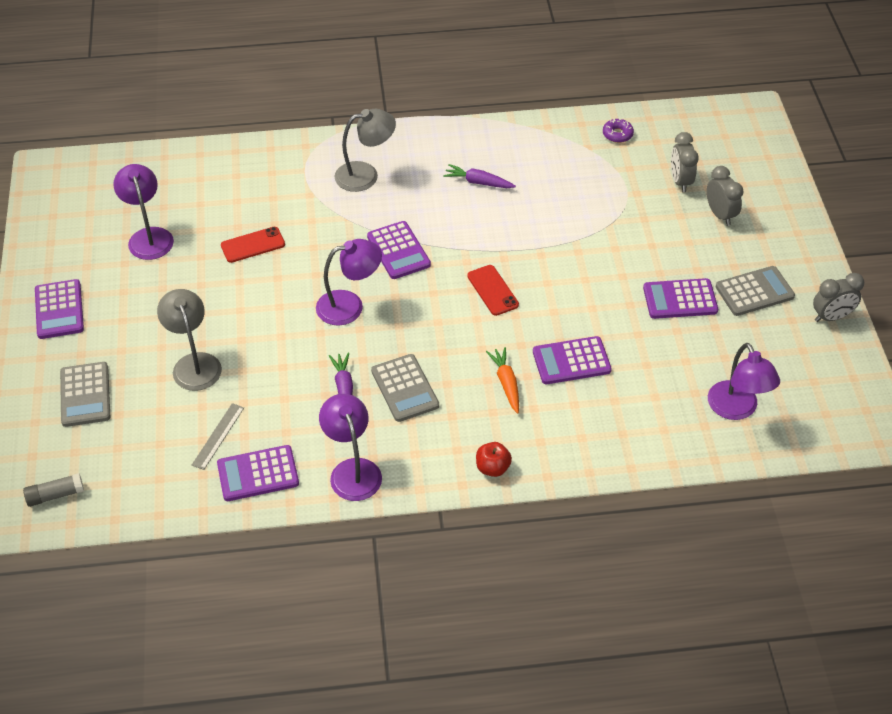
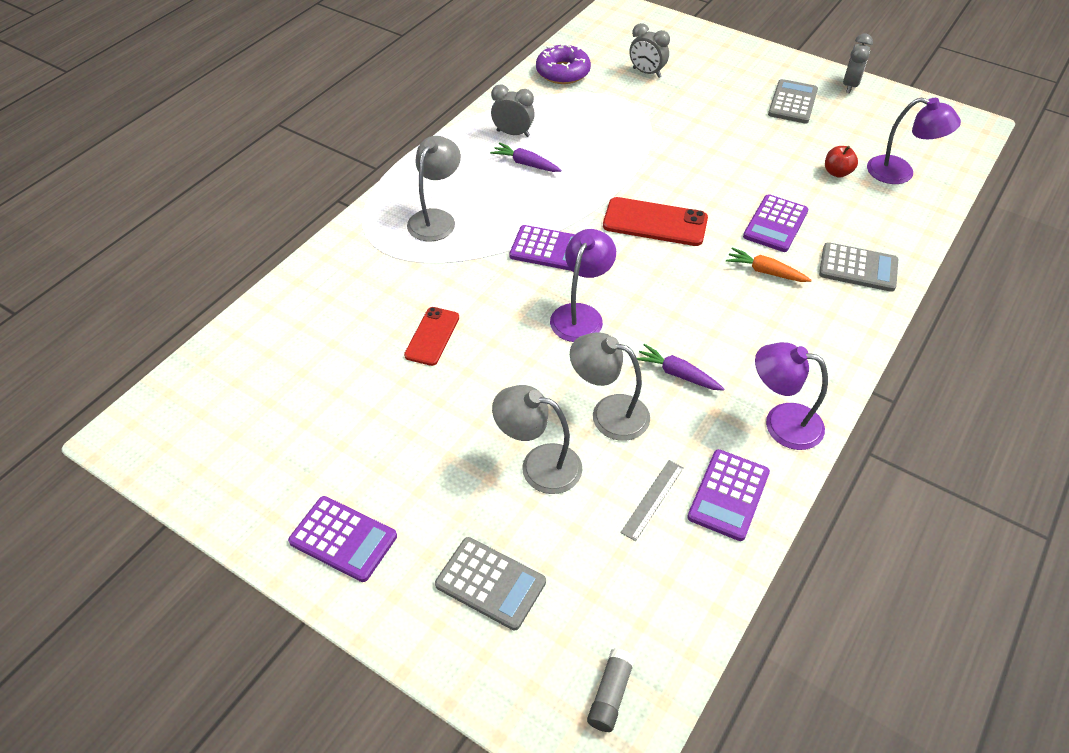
camera: 50 degrees left, 0 degrees up
(149, 236) = (328, 405): purple lamp -> none
(218, 436) = (652, 499): grey ruler -> grey ruler turned 60 degrees clockwise
(271, 373) = (608, 413): none -> grey lamp
(405, 388) = (714, 334): grey calculator -> grey calculator (858, 268)
(478, 182) = (525, 164): purple carrot -> purple carrot turned 60 degrees clockwise
(492, 290) = (655, 222): red phone -> red phone, size x1.56
(492, 468) = (853, 331): red apple -> red apple (837, 172)
(617, 134) = (563, 72): purple donut -> purple donut, size x1.84
(680, 299) = (765, 138): purple calculator -> none
(720, 215) = (701, 75): grey clock -> grey clock (513, 133)

